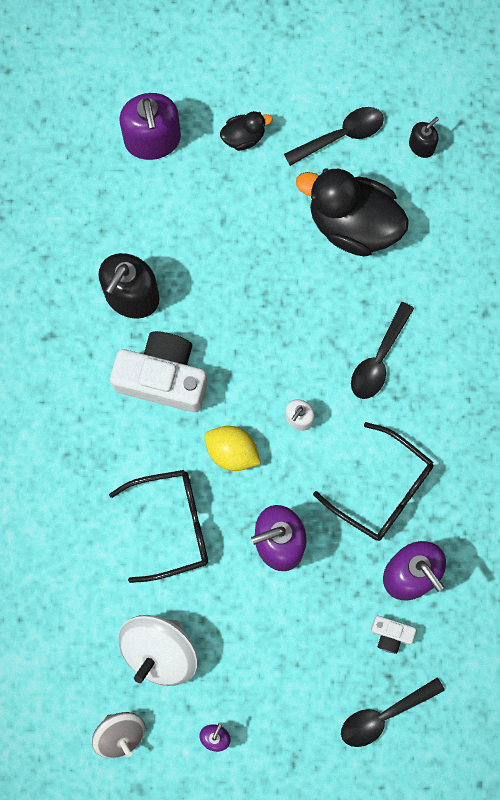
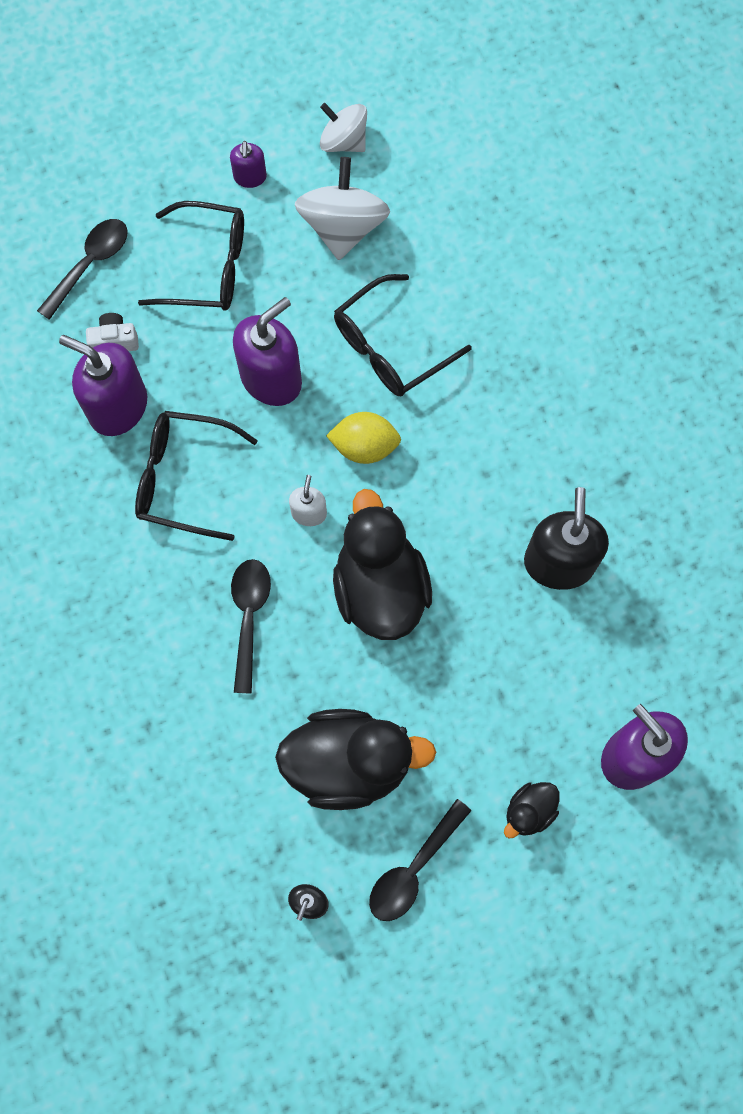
camera: 155 degrees right, 5 degrees down
(120, 734) = (343, 141): grey spinning top -> white spinning top
(163, 377) = (478, 490): white camera -> none
(272, 336) = (380, 588): none -> black duck
(287, 666) = (208, 267): none -> black glasses

